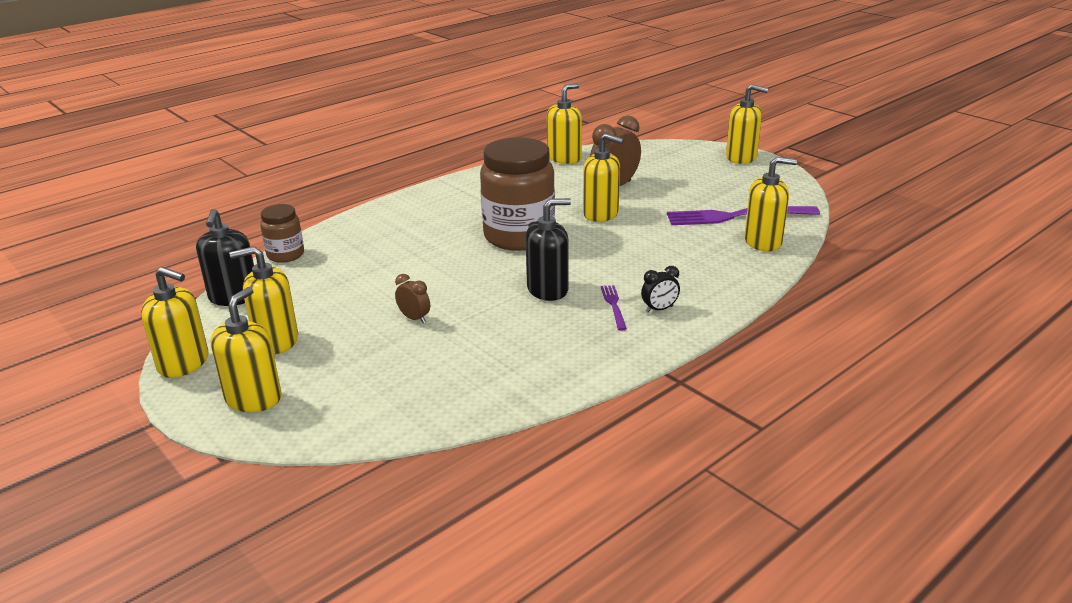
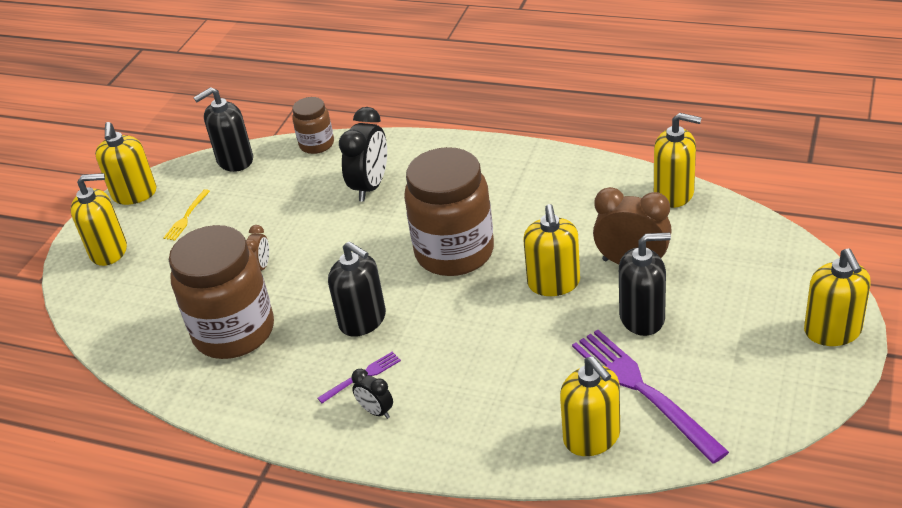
camera: 65 degrees right, 10 degrees up
(276, 341) = (186, 217): yellow soap dispenser -> yellow fork
(385, 247) = (370, 186): none -> black clock
(484, 351) = (234, 332): none -> brown jar
(670, 198) = (642, 318): none -> black soap dispenser

